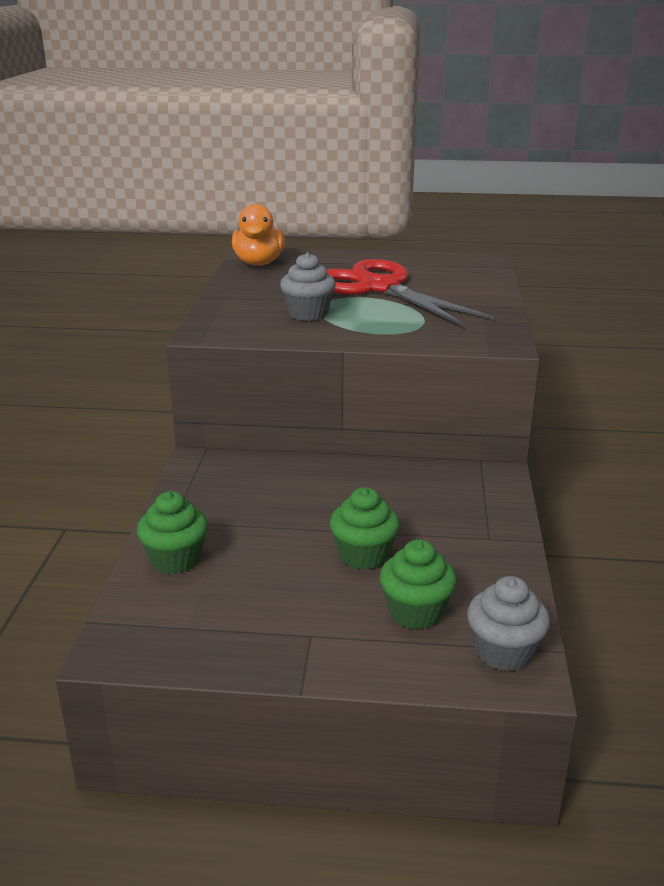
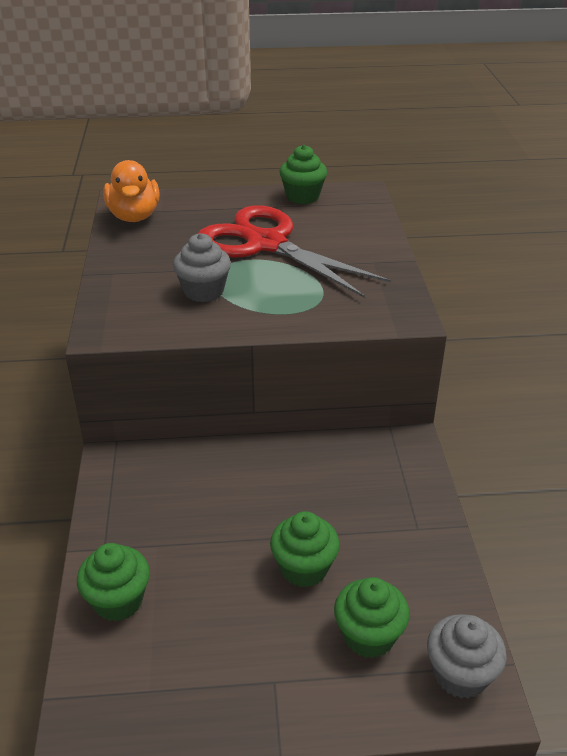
camera: 10 degrees left, 10 degrees up
(425, 259) = (302, 196): none -> green cupcake

